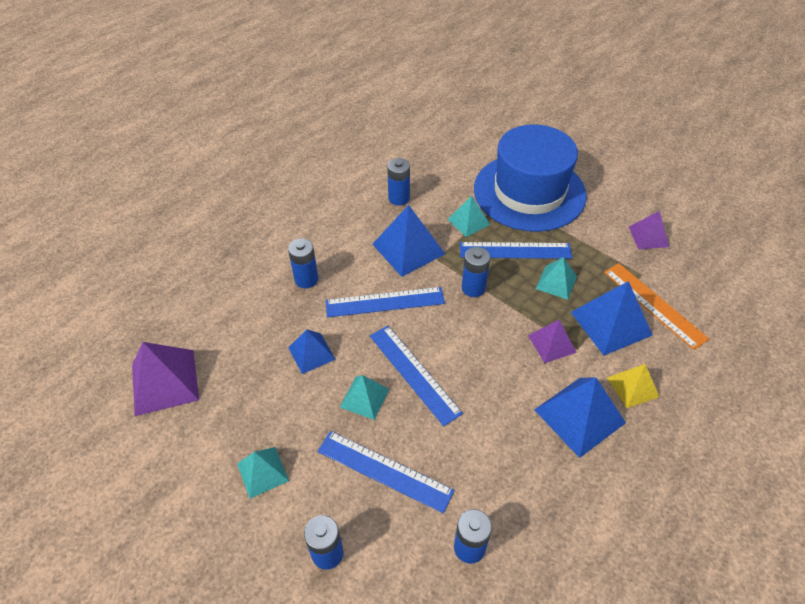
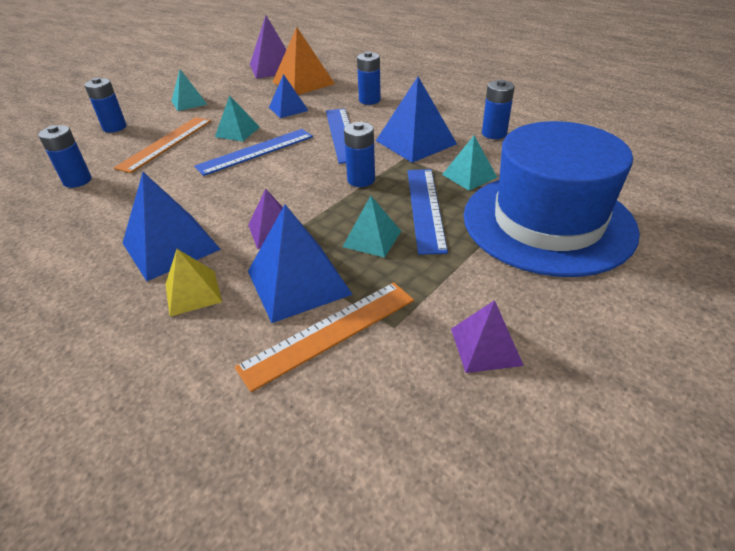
camera: 90 degrees right, 10 degrees down
(234, 343) = (303, 83): none -> orange pyramid
(384, 471) = (166, 143): blue ruler -> orange ruler

